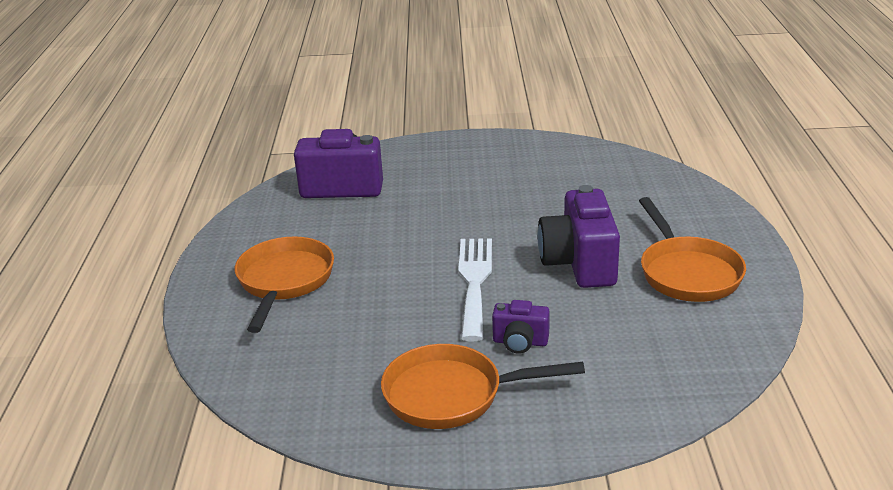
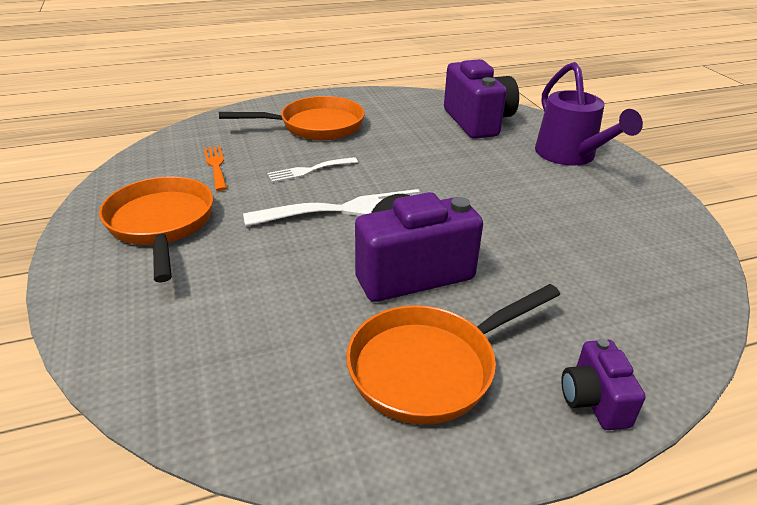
camera: 70 degrees right, 5 degrees up
(341, 356) = (216, 166): none -> orange fork
(387, 295) = (309, 170): none -> white fork
(438, 159) = (570, 156): none -> purple watering can
(520, 342) = (247, 250): purple camera -> purple camera (594, 400)

